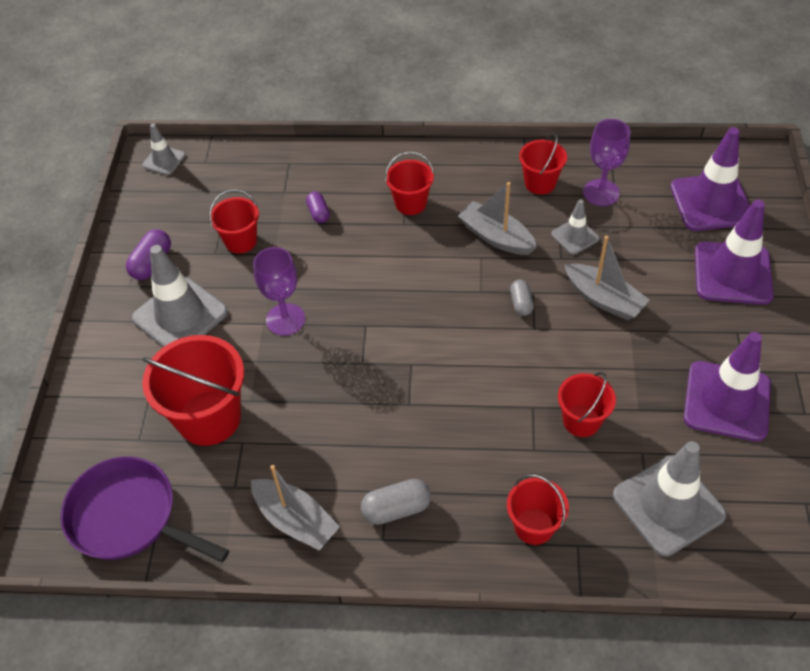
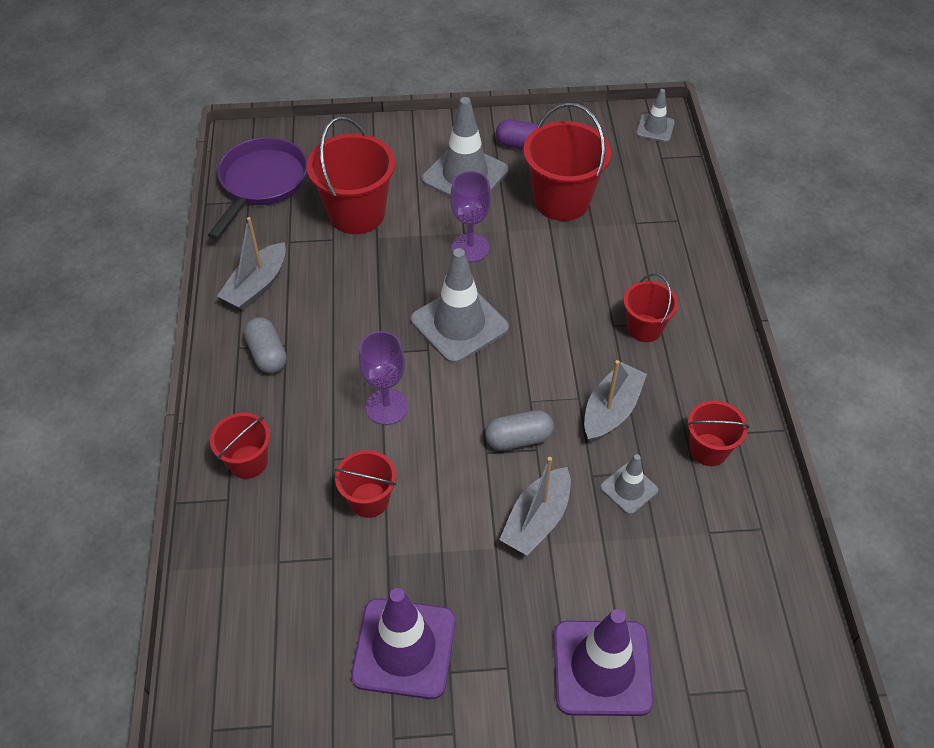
camera: 80 degrees right, 0 degrees up
(241, 241) = (562, 201): red bucket -> red bucket, size x1.74
(318, 213) = (612, 253): purple capsule -> none
(521, 303) = (518, 439): grey capsule -> grey capsule, size x1.52
(601, 193) = (709, 516): purple goblet -> purple goblet (387, 407)
(668, 505) = (270, 581): grey traffic cone -> grey traffic cone (459, 324)
(711, 202) = (724, 648): purple traffic cone -> none

